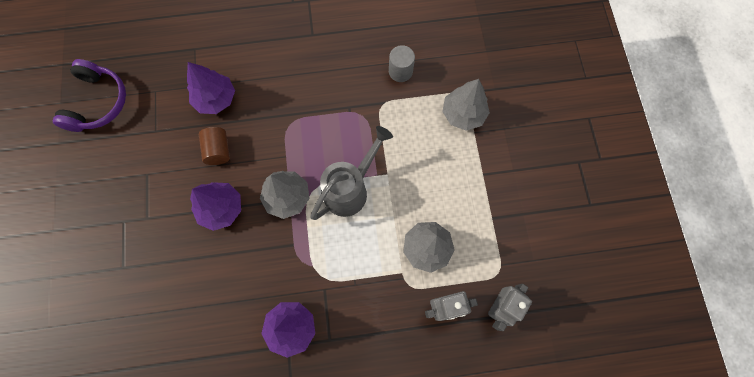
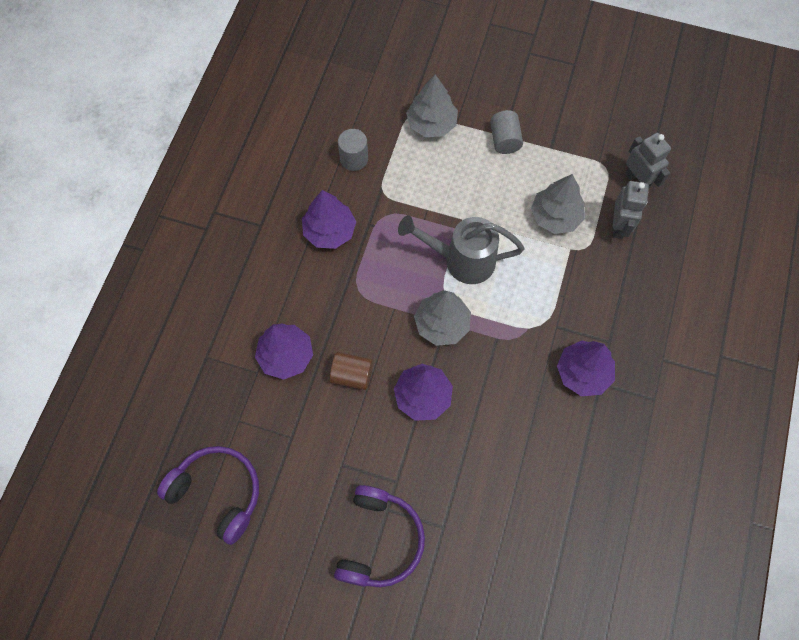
camera: 65 degrees left, 5 degrees down
(98, 226) = (379, 540): none -> purple headphones
(329, 82) = (330, 231): none -> purple tree
(350, 189) = (462, 260): grey watering can -> grey watering can turned 60 degrees counterclockwise
(479, 177) = (504, 140): none -> grey cylinder

